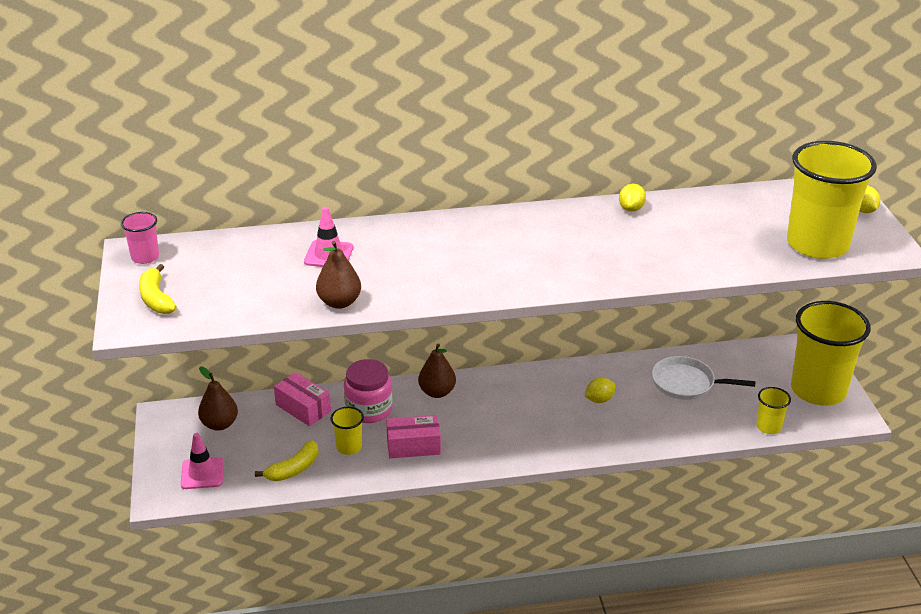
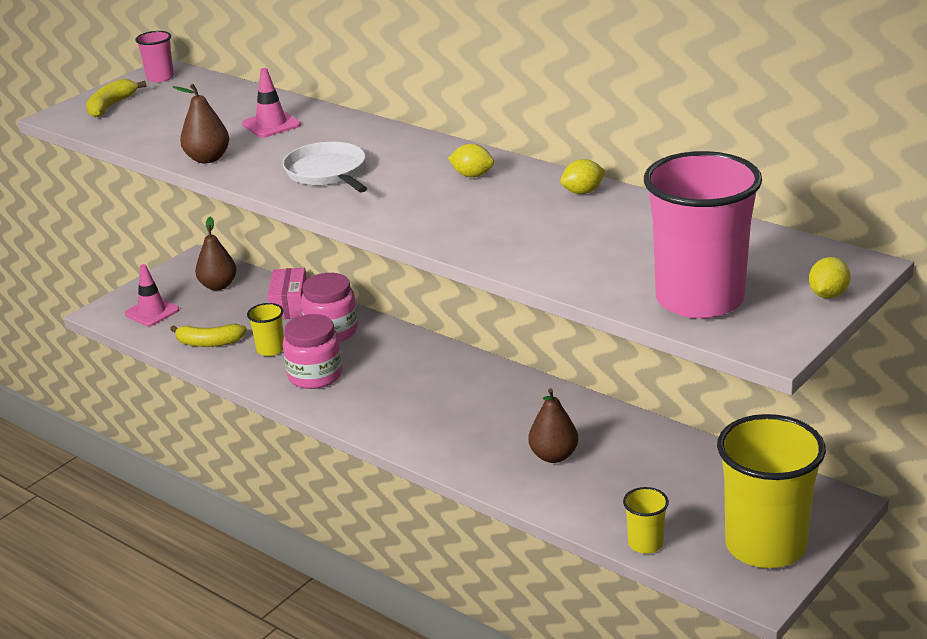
camera: 50 degrees right, 5 degrees down
(413, 446) = (315, 375): pink box -> pink jar
(437, 392) = (404, 347): brown pear -> brown pear (553, 456)
(599, 400) = (526, 427): yellow lemon -> yellow lemon (472, 175)
(686, 383) = (634, 460): white pan -> white pan (327, 172)
(817, 244) = (699, 299): yellow cup -> pink cup

